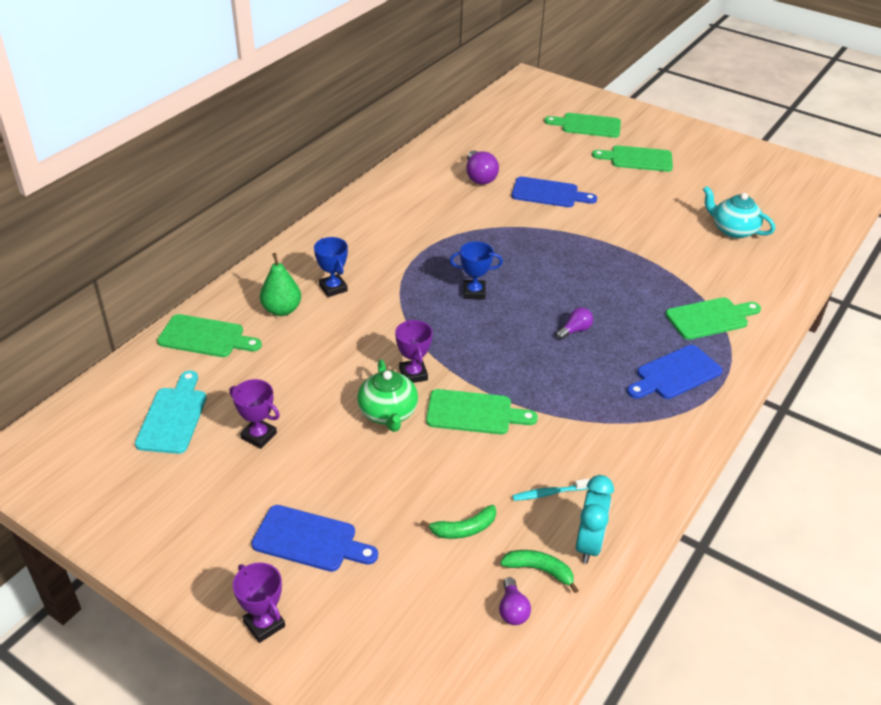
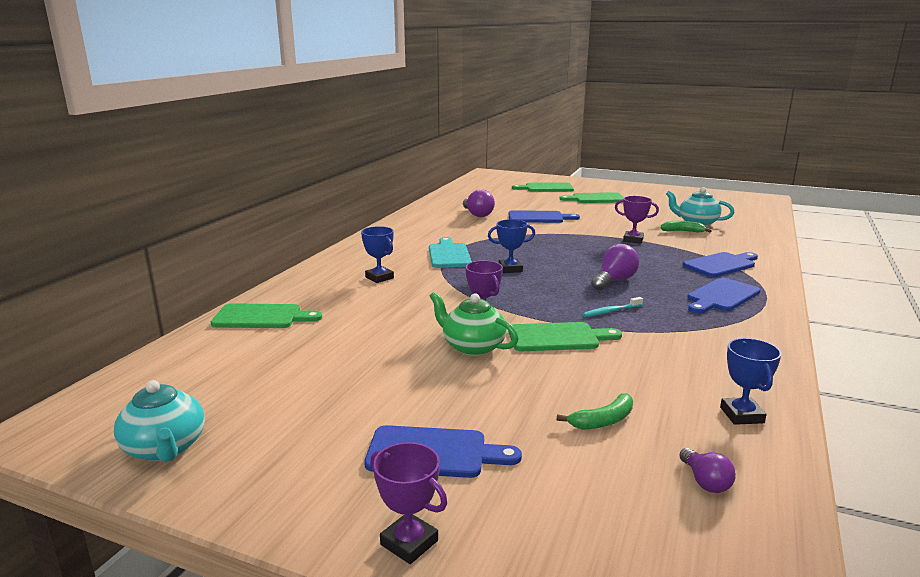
camera: 10 degrees left, 20 degrees down
(104, 498) = (165, 448): none -> turquoise teapot
(173, 417) = (239, 374): turquoise cutting board -> turquoise cutting board (449, 255)
(259, 436) = (341, 377): purple trophy -> purple trophy (633, 240)
(282, 310) = (335, 294): green pear -> none
(388, 413) = (472, 347): green teapot -> green teapot turned 150 degrees clockwise
(539, 570) = (708, 443): green banana -> green banana (682, 231)
(548, 493) = (671, 383): turquoise toothbrush -> turquoise toothbrush (611, 311)
(575, 330) = (614, 281): purple light bulb -> purple light bulb, size x1.65
(588, 544) = (741, 415): turquoise clock -> blue trophy
(710, 318) = (721, 265): green cutting board -> blue cutting board

